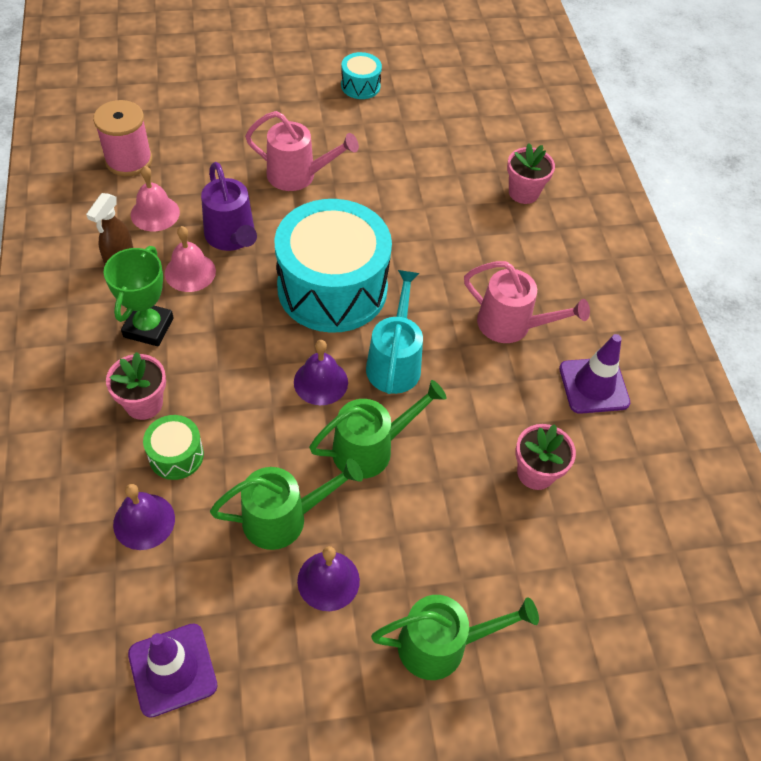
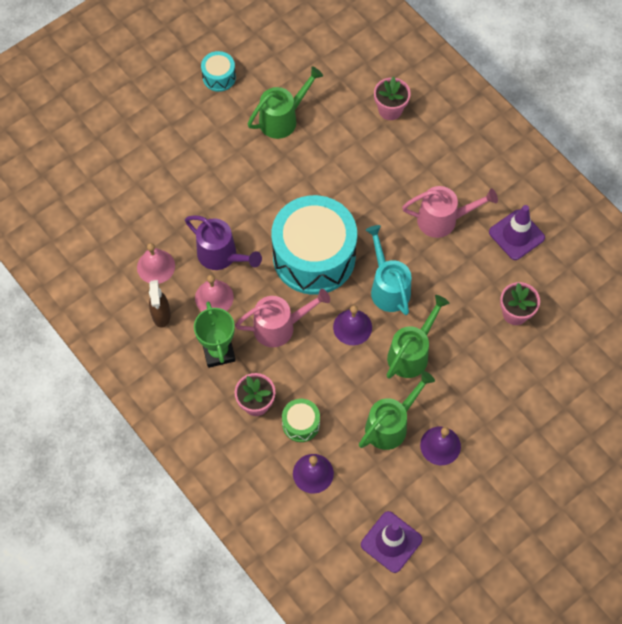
camera: 25 degrees left, 10 degrees up
(129, 160) = (103, 234): pink spool -> none
(299, 175) = (230, 181): pink watering can -> pink watering can (280, 326)
(442, 644) = (524, 444): green watering can -> green watering can (283, 118)

